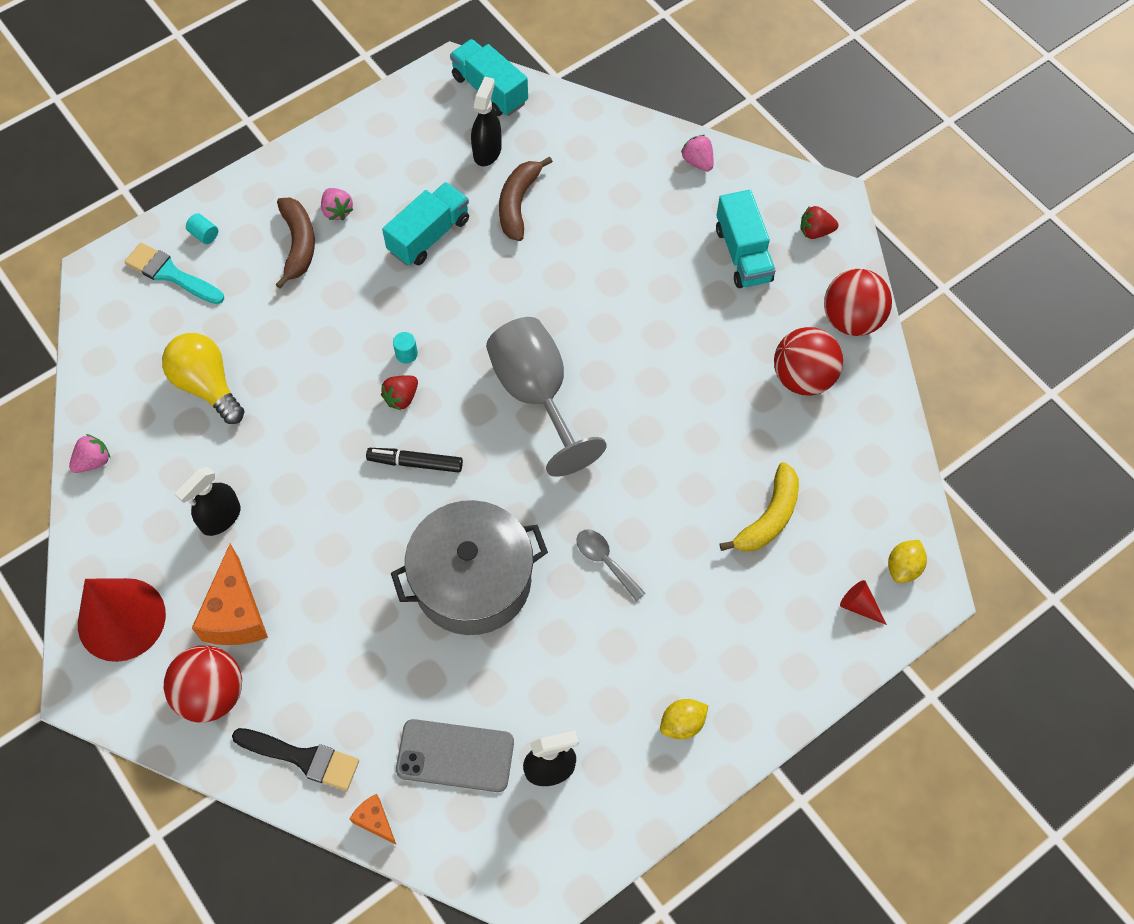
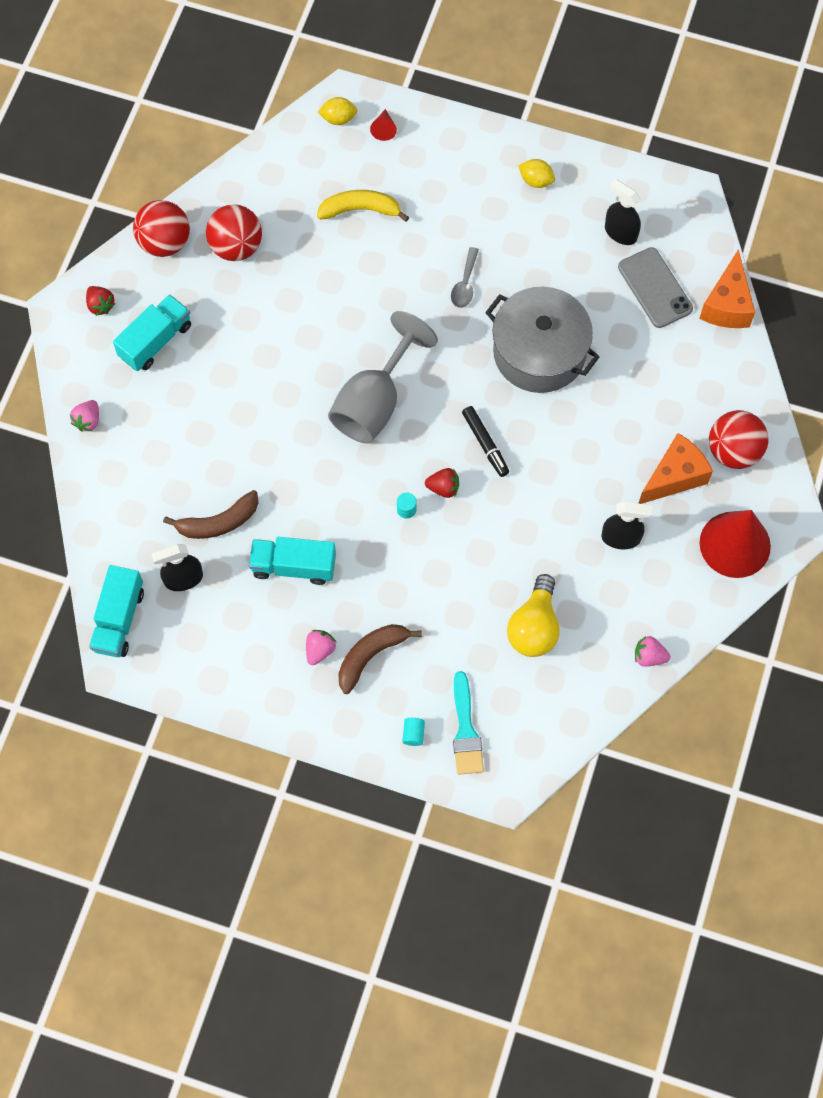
camera: 125 degrees left, 5 degrees up
(303, 758) = (726, 370): black brush -> none
(375, 821) = (727, 305): orange cheese -> orange cheese, size x1.98

